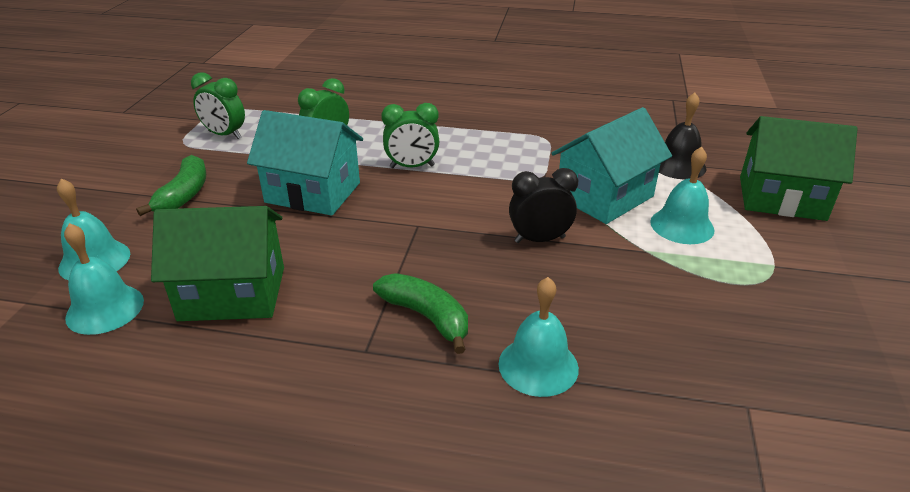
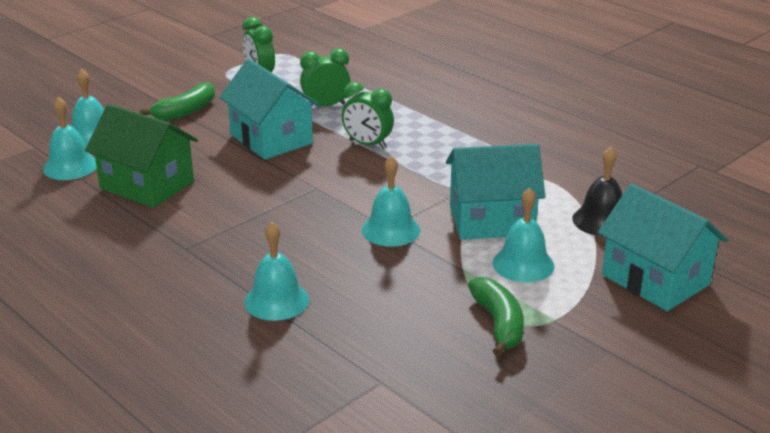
camera: 35 degrees right, 5 degrees down
(427, 317) = (245, 245): green banana -> green banana (498, 324)
(539, 239) = (391, 230): black clock -> turquoise bell
(781, 198) = (655, 280): green house -> turquoise house

